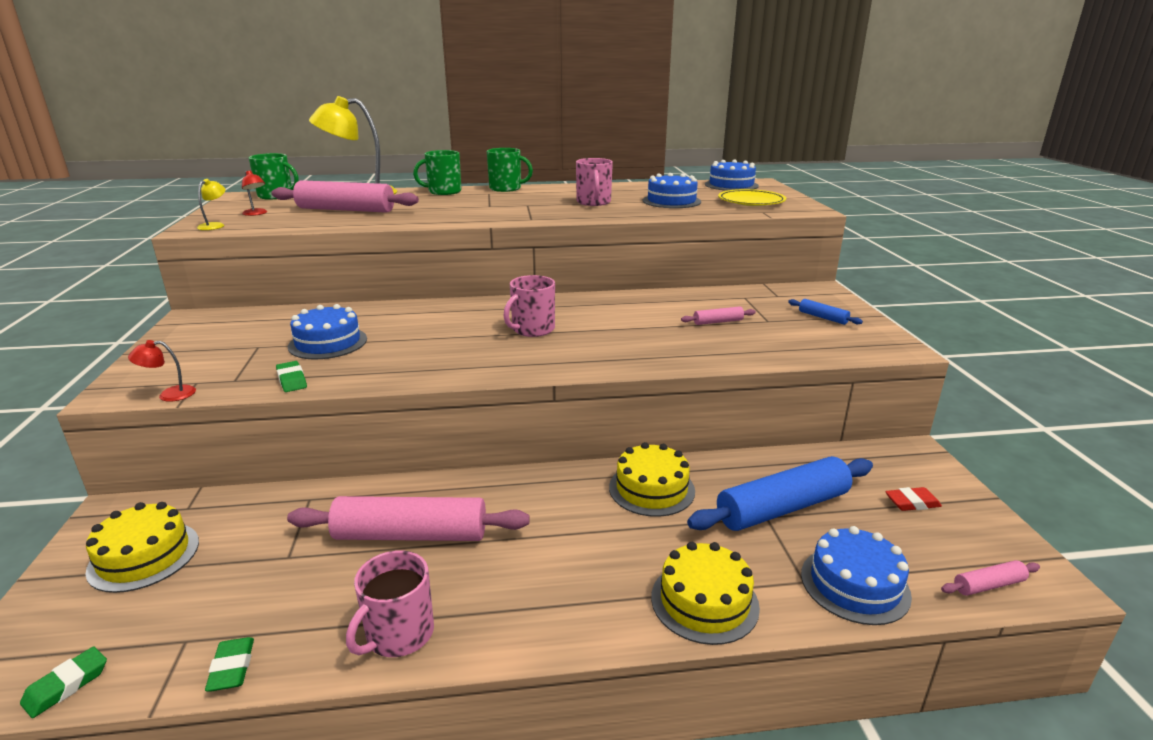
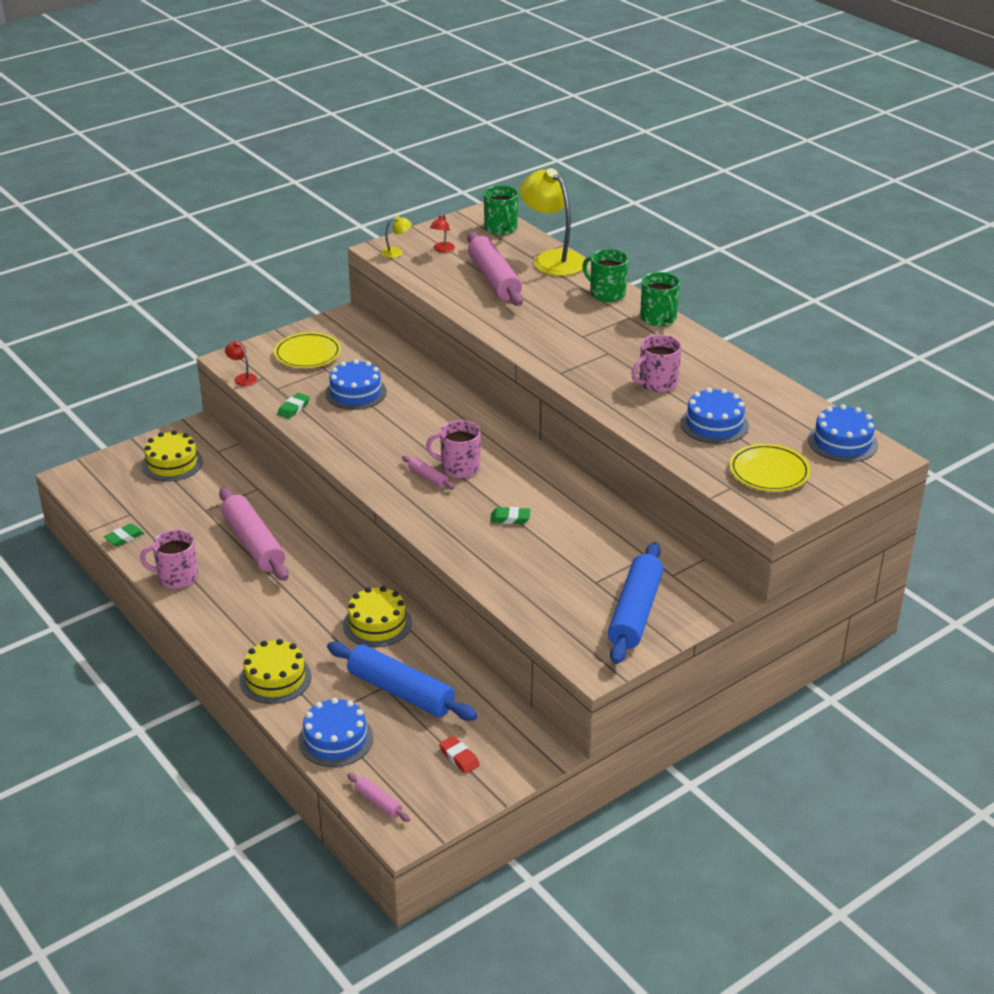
camera: 60 degrees right, 10 degrees up
(66, 685) = (87, 498): green eraser -> green eraser (510, 518)
(209, 348) = (307, 354): none -> yellow plate
(718, 322) = (565, 555): pink rolling pin -> pink rolling pin (428, 477)
(823, 317) = (635, 613): blue rolling pin -> blue rolling pin, size x2.23

